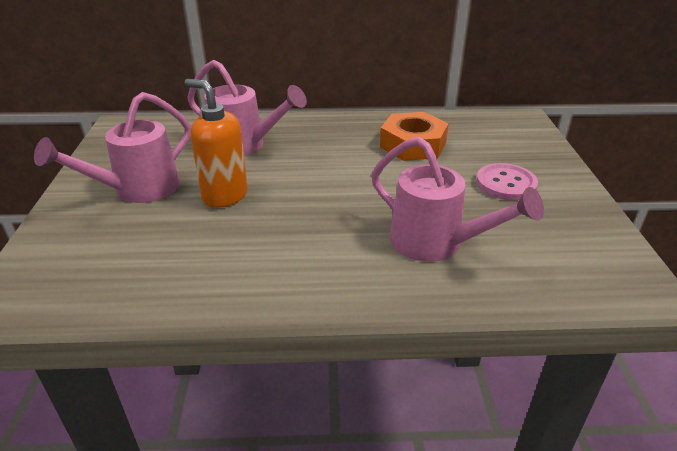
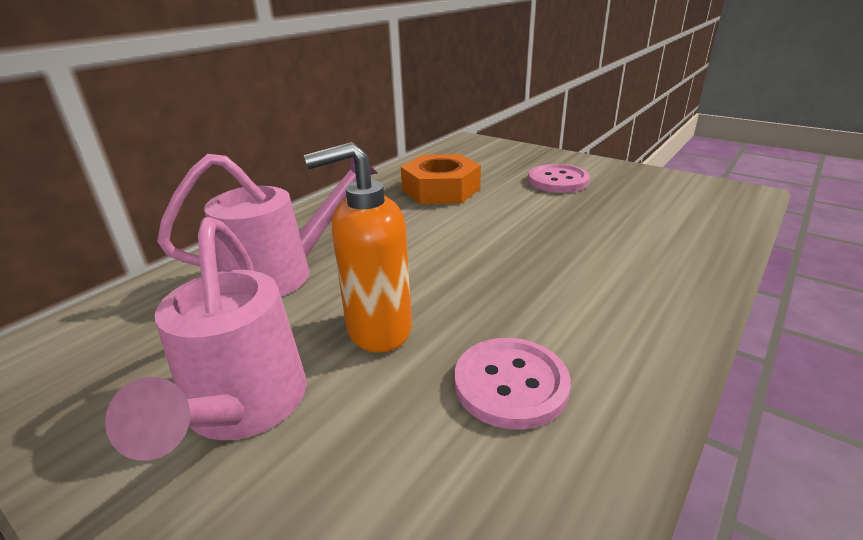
camera: 50 degrees left, 5 degrees down
(217, 253) = (510, 384): none -> pink button
(435, 243) = (620, 240): pink watering can -> none

